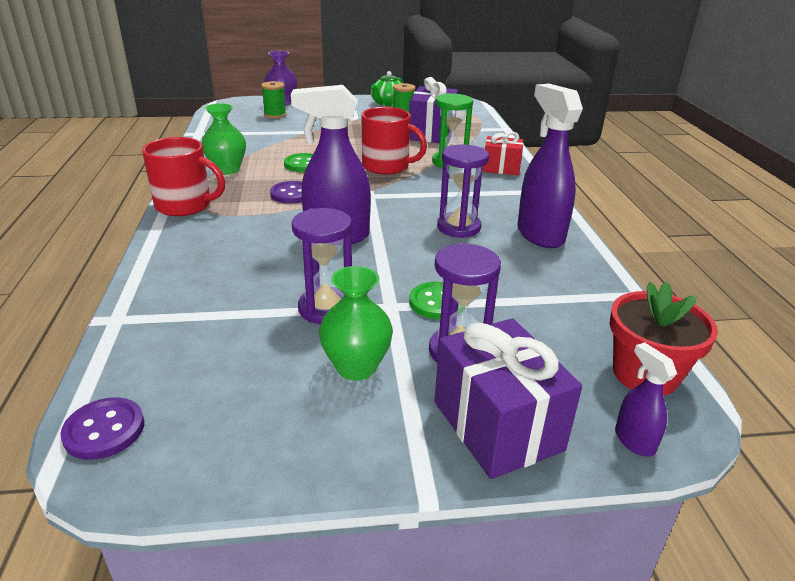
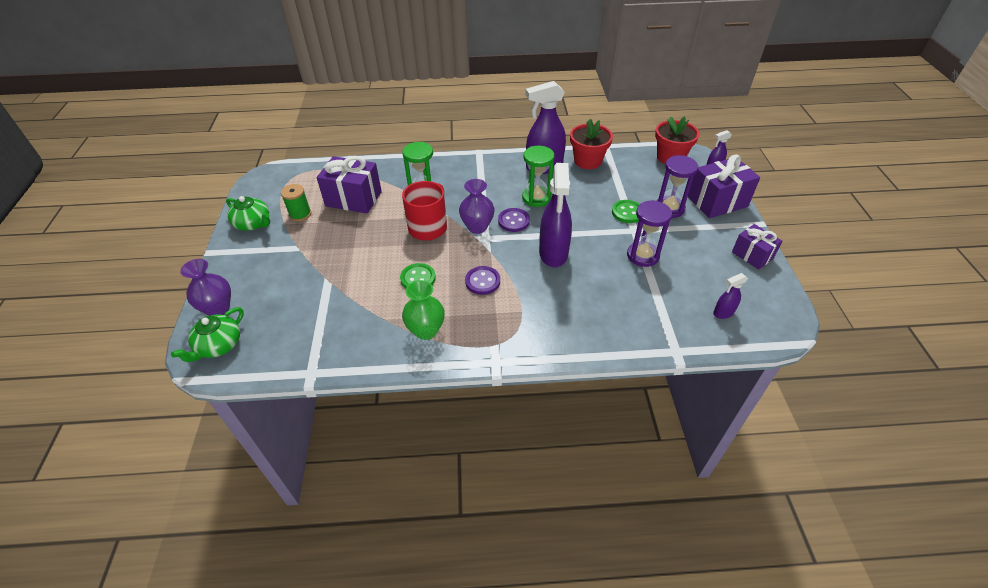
camera: 85 degrees left, 15 degrees up
(104, 430) = (768, 330): purple button -> purple button (513, 221)
(169, 379) = (723, 313): none -> purple spray bottle
(185, 206) = (505, 347): red mug -> none
(242, 106) = (218, 345): none -> green teapot
(275, 115) = (263, 311): green spool -> none
(313, 451) = (752, 255): none -> purple gift
(356, 367) = (692, 243): green vase -> none
(389, 191) = (477, 227): none -> purple vase
(458, 227) = (536, 198): purple hourglass -> green hourglass
(501, 168) = (438, 170): red gift -> none
(577, 273) = (587, 161): none -> red flower pot

